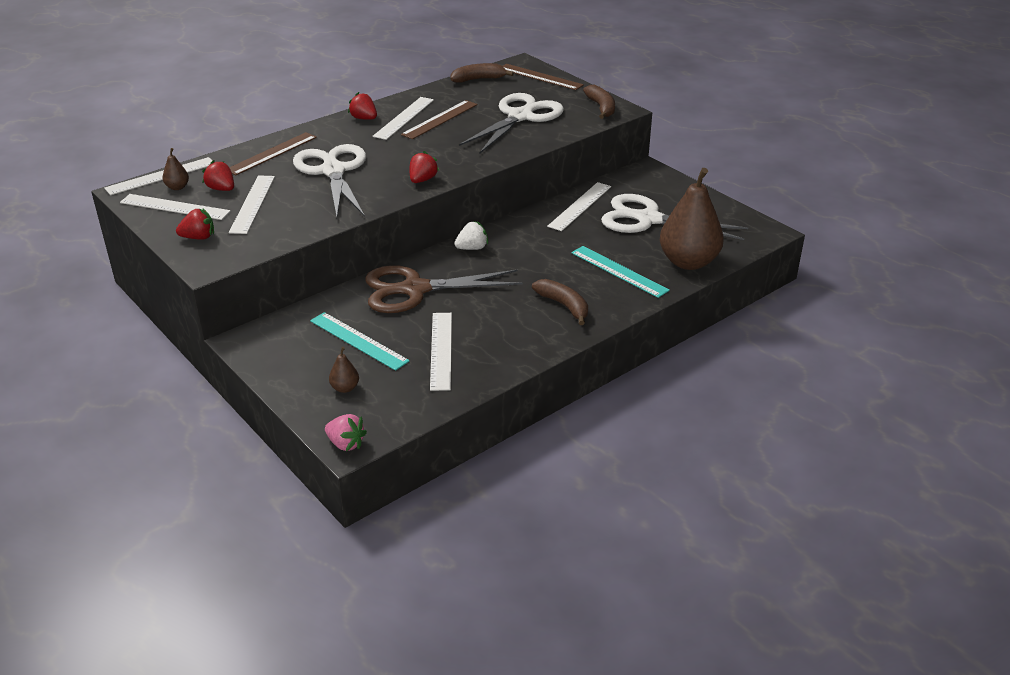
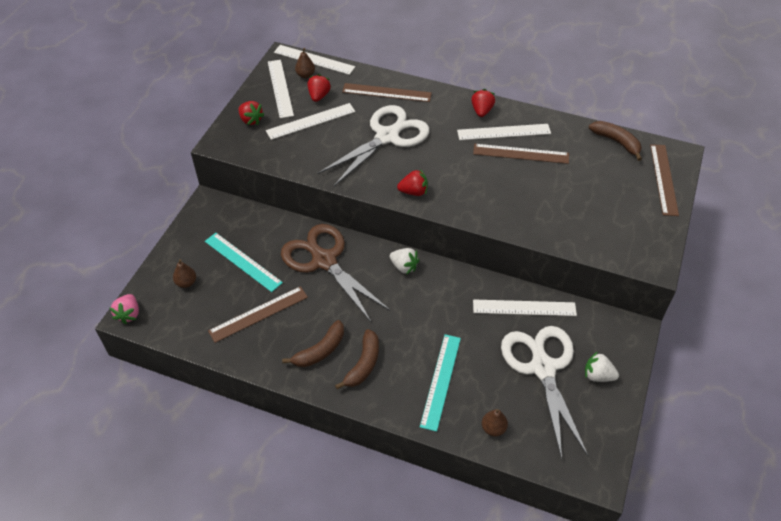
camera: 60 degrees right, 15 degrees up
(358, 340) = (243, 261): turquoise ruler -> turquoise ruler turned 60 degrees counterclockwise
(441, 350) = (258, 314): white ruler -> brown ruler
(520, 117) = (573, 201): white scissors -> none
(601, 108) = (645, 248): brown banana -> brown banana (320, 351)
(677, 199) = (598, 375): none -> white strawberry
(688, 262) = (493, 428): brown pear -> brown pear, size x0.41

